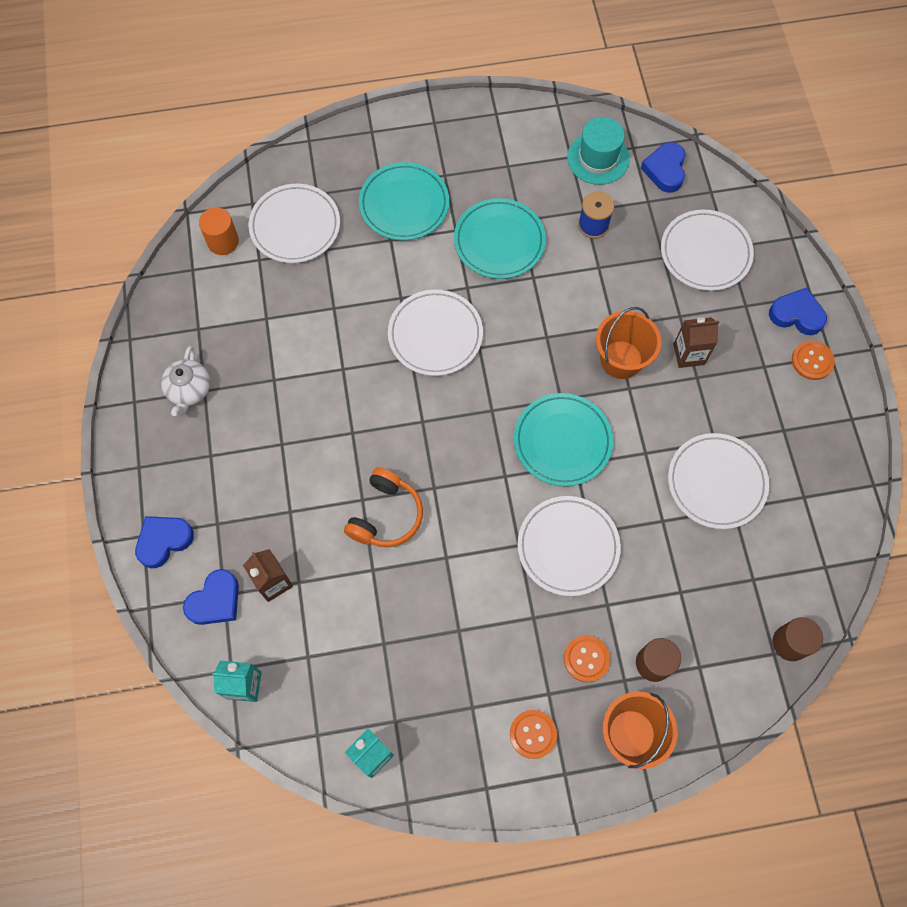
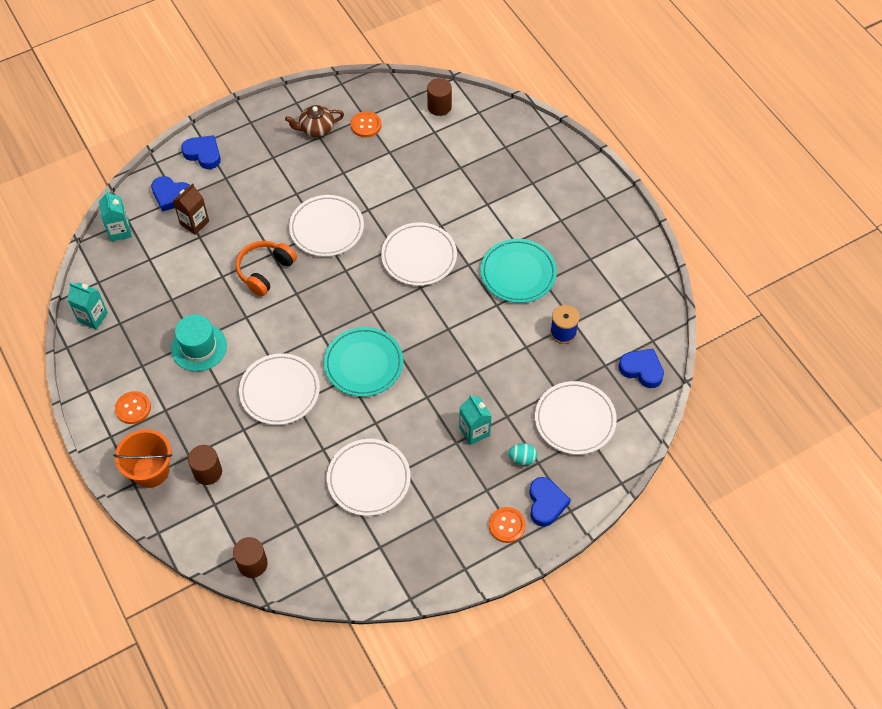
camera: 70 degrees right, 10 degrees down
(189, 390) = (316, 129): white teapot -> brown teapot
(223, 241) = (439, 106): orange cylinder -> brown cylinder
(295, 226) = (471, 143): white plate -> white plate (326, 228)
(386, 515) = (265, 271): orange headphones -> orange headphones turned 120 degrees clockwise
(404, 204) = (522, 202): turquoise plate -> none
(586, 659) = (198, 427): orange button -> orange button (366, 125)
(598, 158) = (629, 318): turquoise hat -> turquoise hat (199, 347)
(621, 359) = (449, 384): orange bucket -> none
(665, 170) = (642, 369): blue heart -> blue heart turned 45 degrees clockwise
(689, 354) = (474, 431): brown carton -> turquoise carton
(737, 319) = (522, 459): none -> turquoise egg

